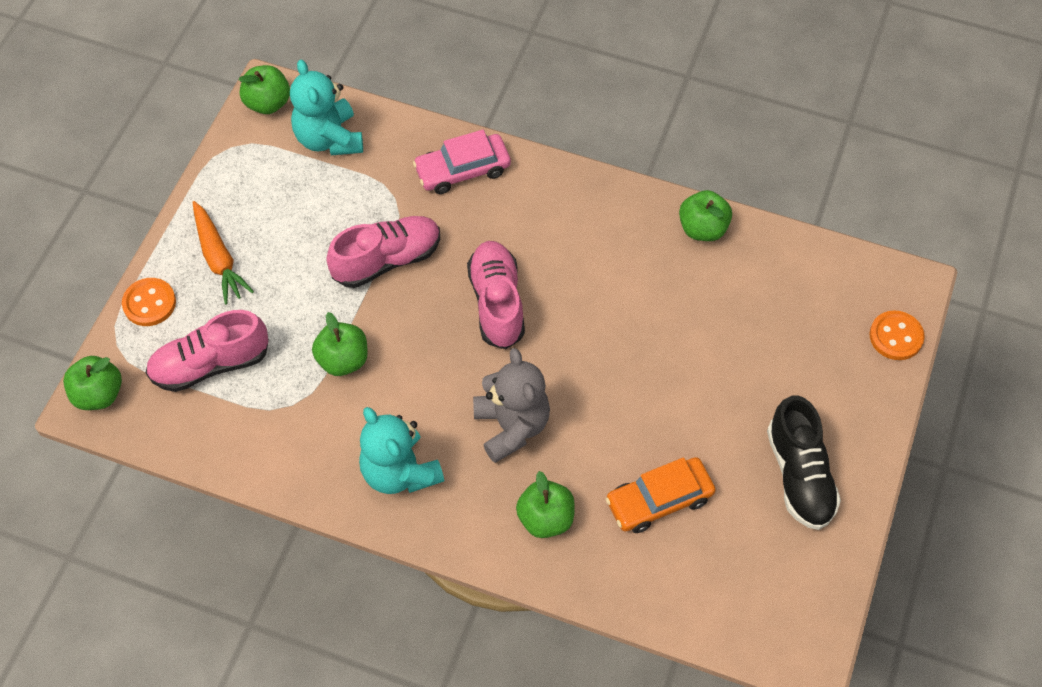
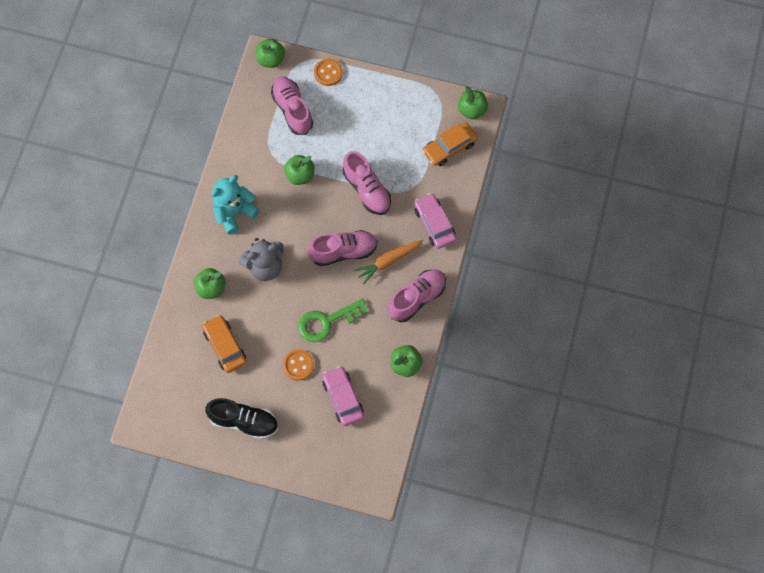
camera: 85 degrees right, 10 degrees up
(219, 258) = (360, 102): orange carrot -> orange carrot (388, 261)
(329, 139) = (449, 147): turquoise teddy bear -> orange car
(590, 204) = (417, 298): none -> pink shoe
(622, 336) = (327, 322): none -> green key
(758, 321) = (343, 398): none -> pink car
(799, 475) = (244, 421): black shoe -> black shoe turned 150 degrees counterclockwise
(896, 336) = (338, 478): orange button -> orange button (298, 365)

